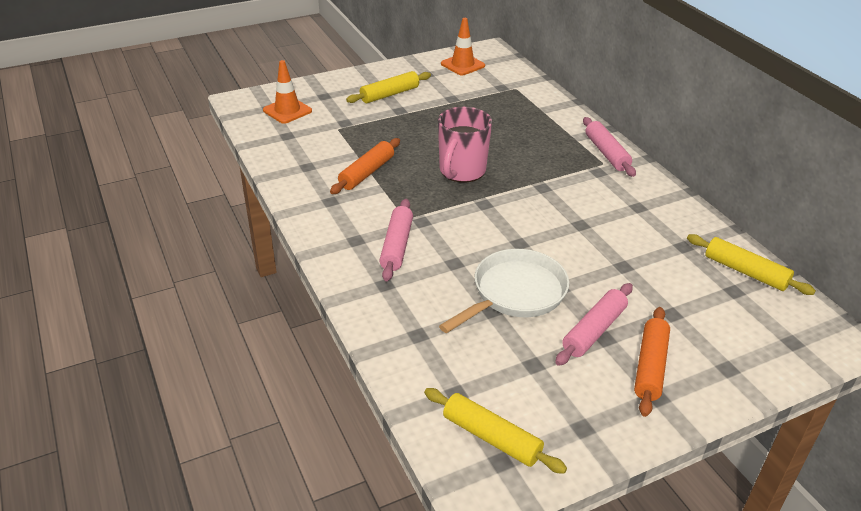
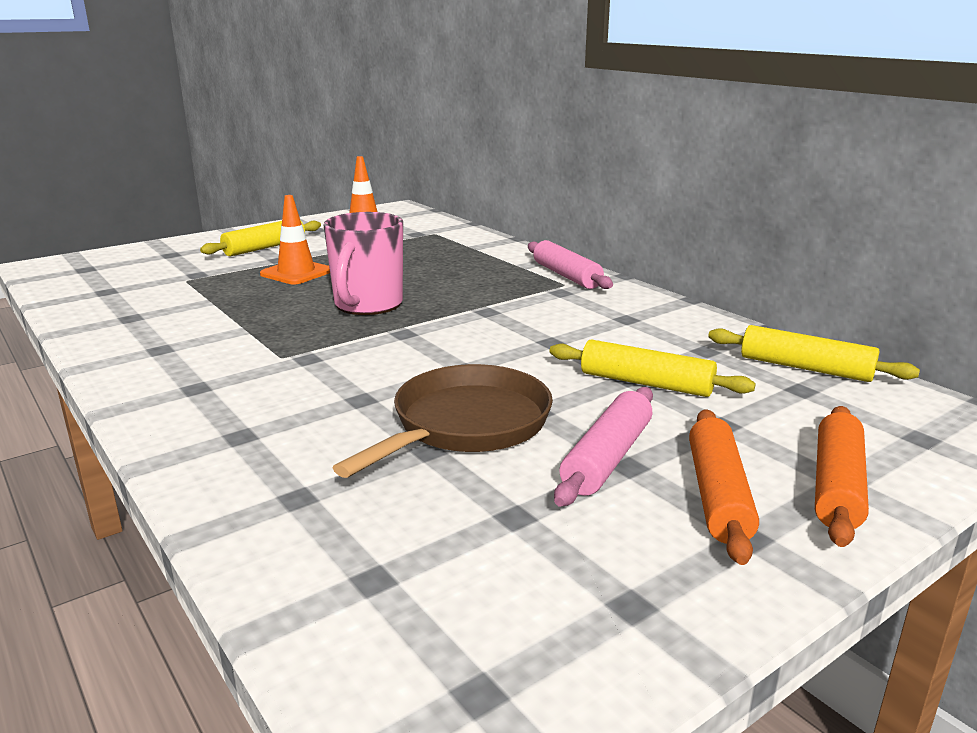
camera: 10 degrees left, 15 degrees down
(287, 111) = (113, 269): orange traffic cone -> orange traffic cone (296, 273)
(367, 173) = (224, 317): orange rolling pin -> orange rolling pin (837, 486)
(396, 246) = (264, 388): pink rolling pin -> none
(491, 437) = (452, 649): yellow rolling pin -> yellow rolling pin (645, 383)
(515, 293) = (466, 425): white pan -> brown pan

